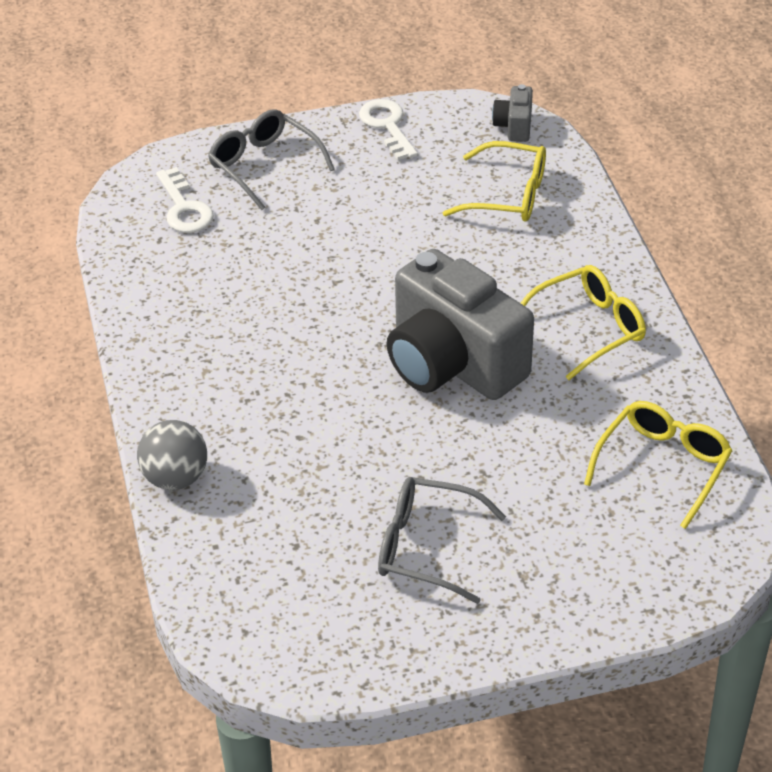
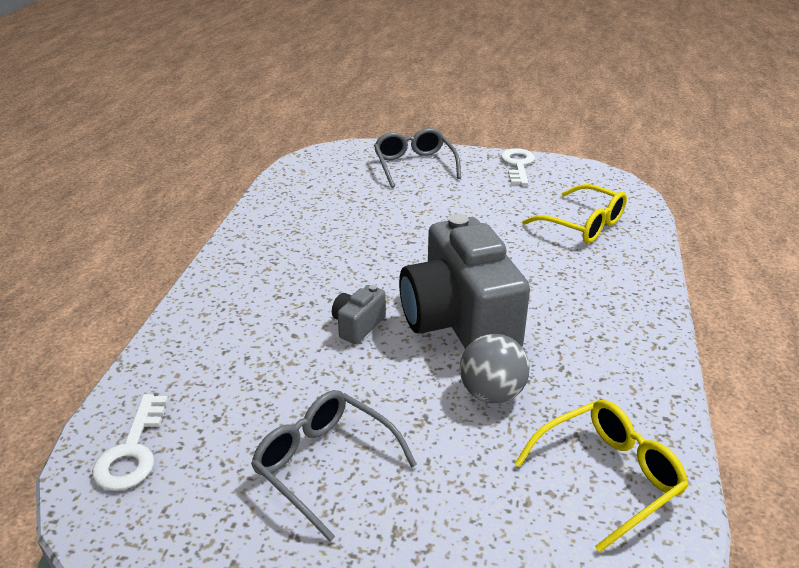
camera: 25 degrees right, 10 degrees down
(175, 478) = (176, 332): grey ball -> grey ball (491, 393)
(184, 208) = (341, 174): white key -> white key (132, 451)
(514, 126) = (614, 186): grey camera -> grey camera (358, 325)
(589, 328) = (598, 332): yellow glasses -> none

